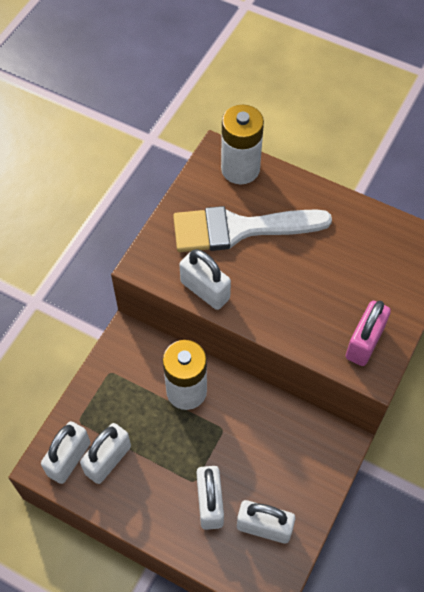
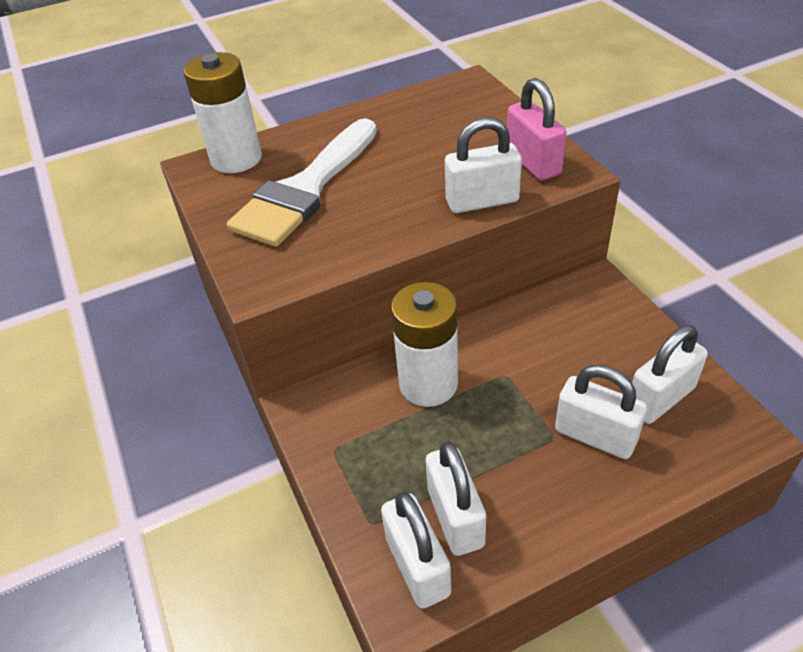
camera: 50 degrees left, 15 degrees down
(205, 290) = (350, 248): white padlock -> white padlock (482, 201)

